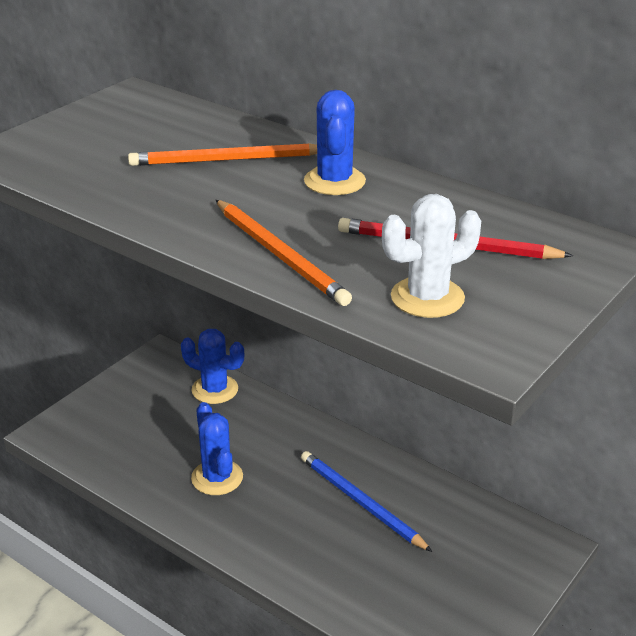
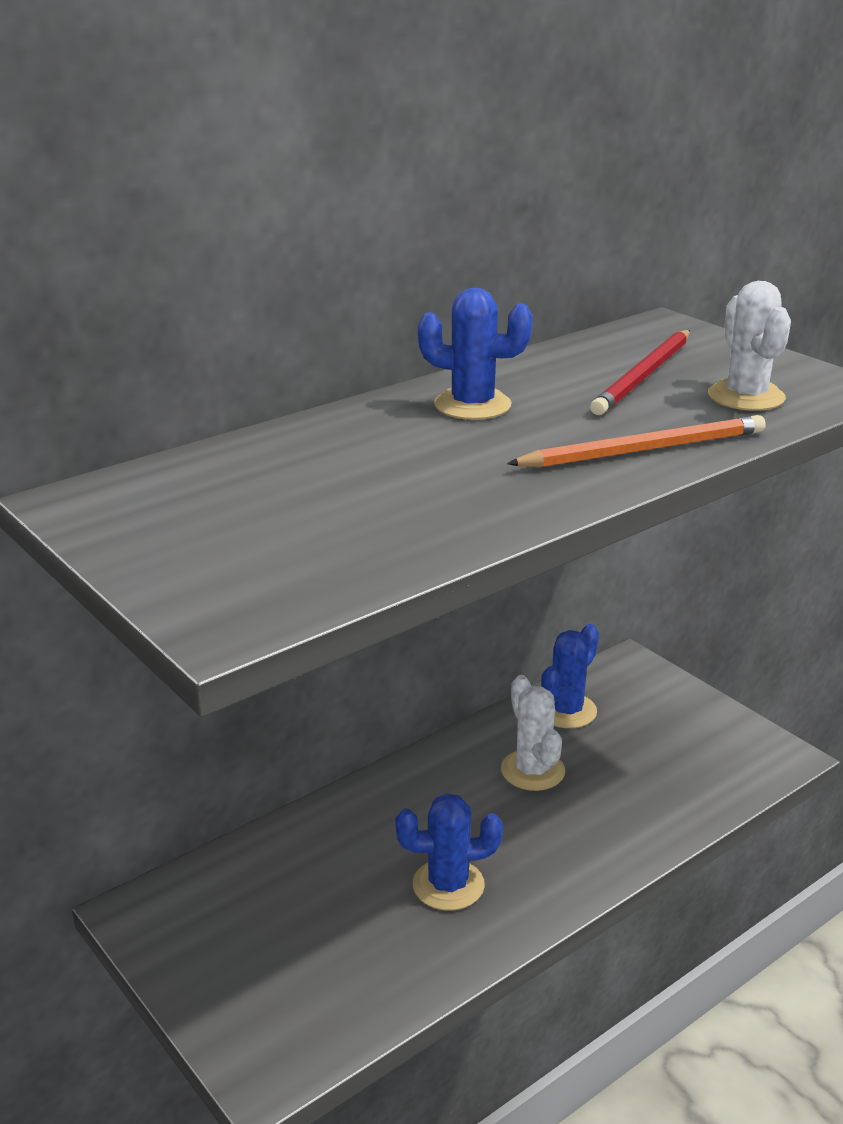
camera: 75 degrees left, 5 degrees down
(215, 389) = (257, 862): blue cactus -> blue cactus (566, 711)
(226, 160) = (375, 455): orange pencil -> none
(361, 502) = (532, 770): blue pencil -> white cactus

